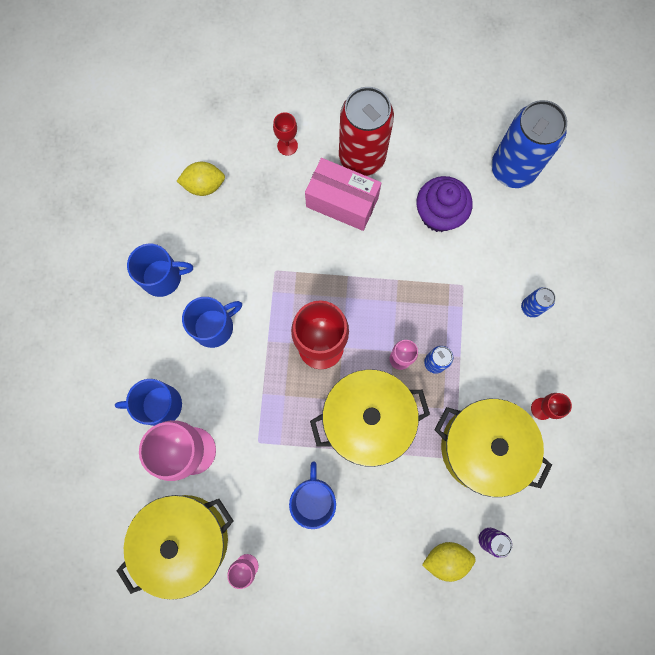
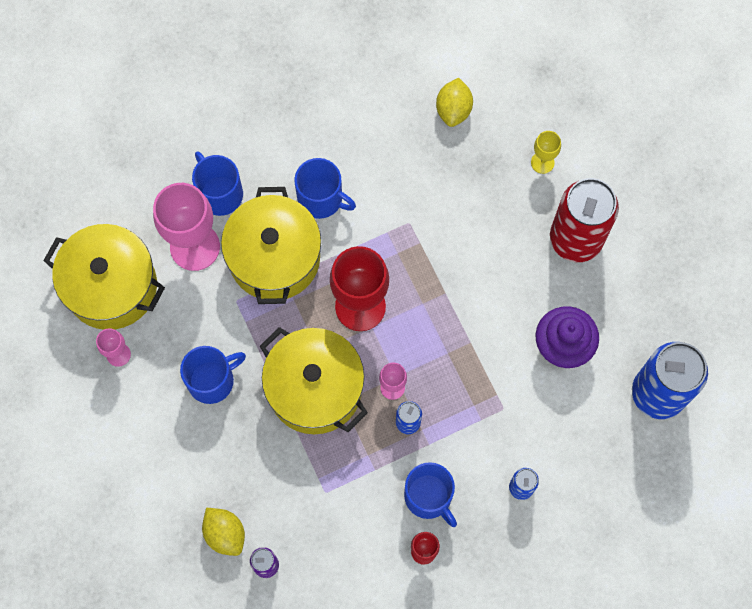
camera: 60 degrees right, 5 degrees down
(162, 277) = (340, 125): blue mug -> blue mug (429, 497)
(204, 185) = (453, 109): yellow lemon -> yellow lemon turned 45 degrees clockwise
(287, 145) = (542, 162): red goblet -> yellow goblet
(342, 202) = (517, 246): pink box -> none
(483, 447) = (351, 513): yellow pot -> yellow pot (274, 258)

